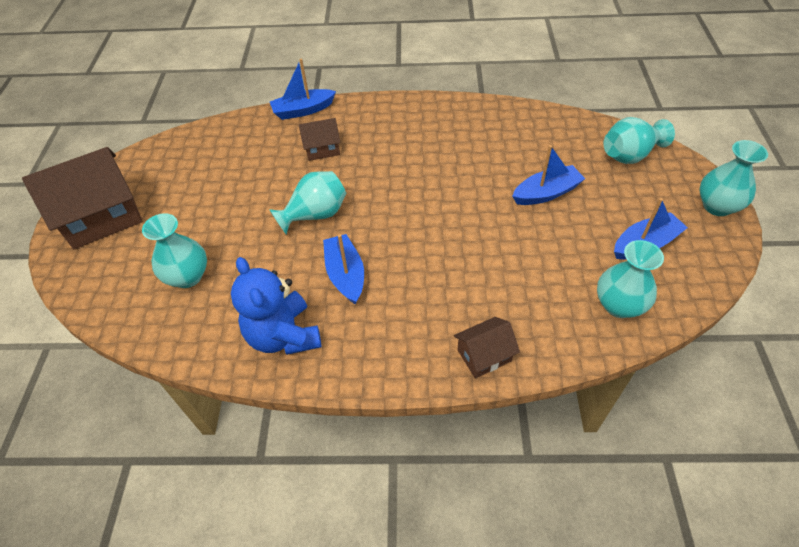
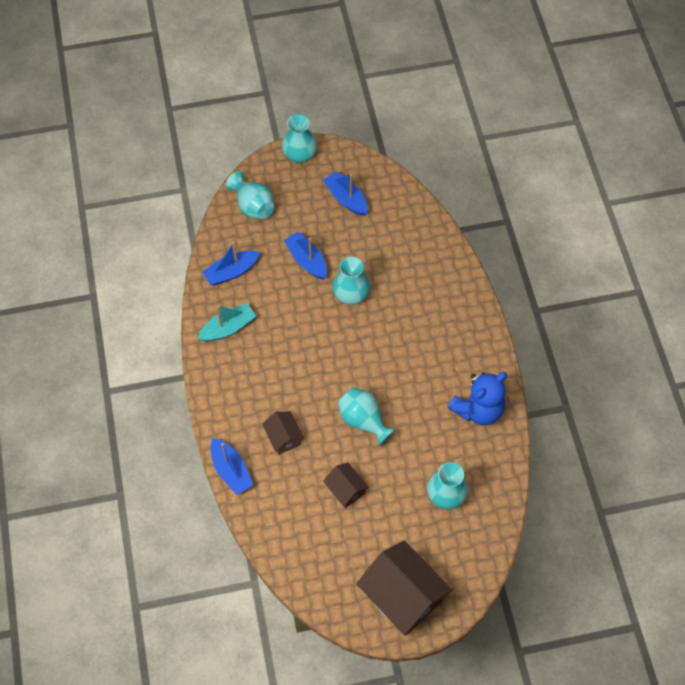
camera: 105 degrees left, 10 degrees up
(345, 274) = (417, 383): blue boat -> blue boat (231, 272)
(464, 122) = (228, 328): none -> turquoise boat
(484, 355) = (460, 286): brown house -> brown house (345, 490)
(619, 305) = (402, 214): turquoise vase -> turquoise vase (351, 295)

